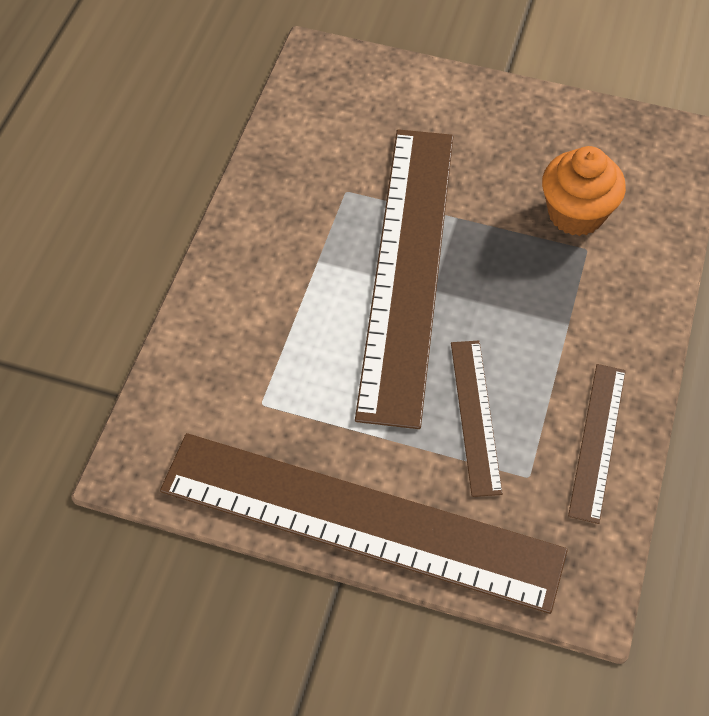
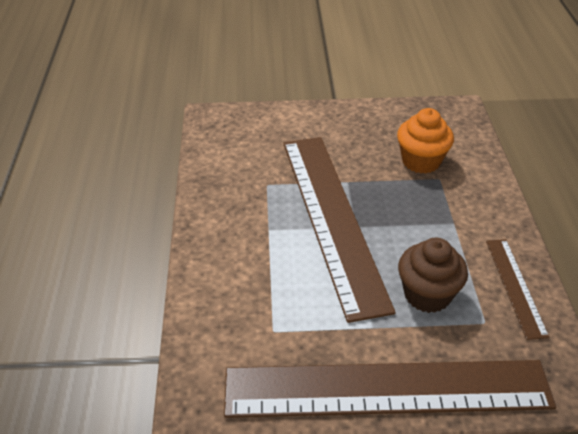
camera: 20 degrees left, 15 degrees down
(475, 416) = (427, 295): brown ruler -> brown cupcake

